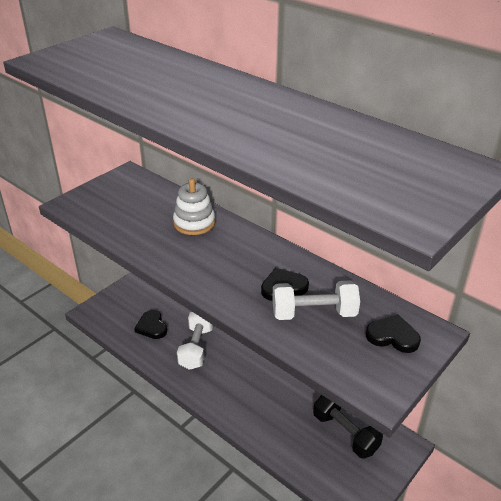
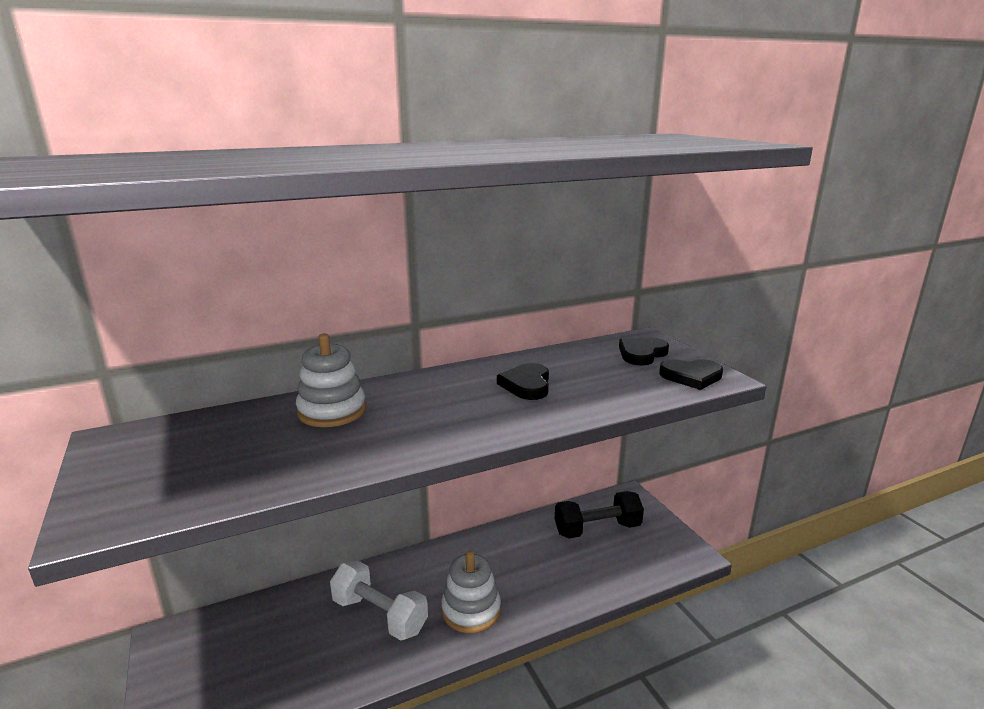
camera: 65 degrees left, 15 degrees down
(152, 326) = (290, 657): black heart -> black heart (691, 376)
(222, 387) = (471, 610): none -> white stacking toy
(314, 313) = (584, 379): white dumbbell -> none

